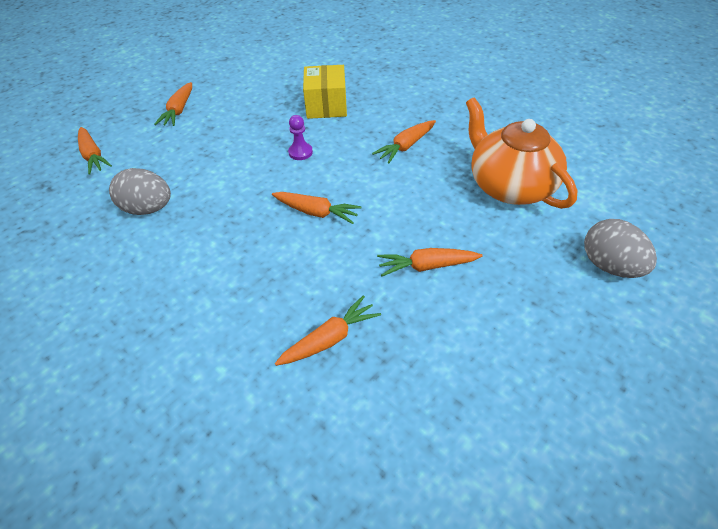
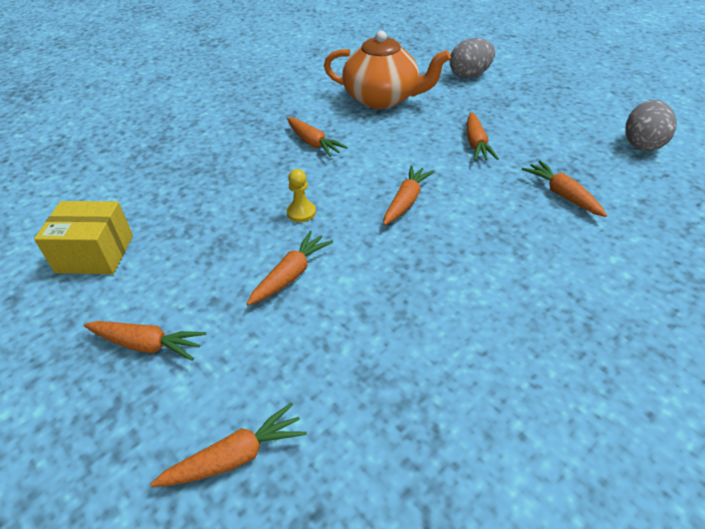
camera: 85 degrees left, 5 degrees down
(148, 209) = (386, 350): grey egg -> grey egg (642, 144)
(229, 156) = (291, 275): none -> orange carrot
(300, 152) = (301, 212): purple pawn -> yellow pawn
(326, 106) = (213, 192): yellow box -> yellow box (95, 254)
(509, 186) = (382, 99): orange teapot -> orange teapot turned 135 degrees counterclockwise

